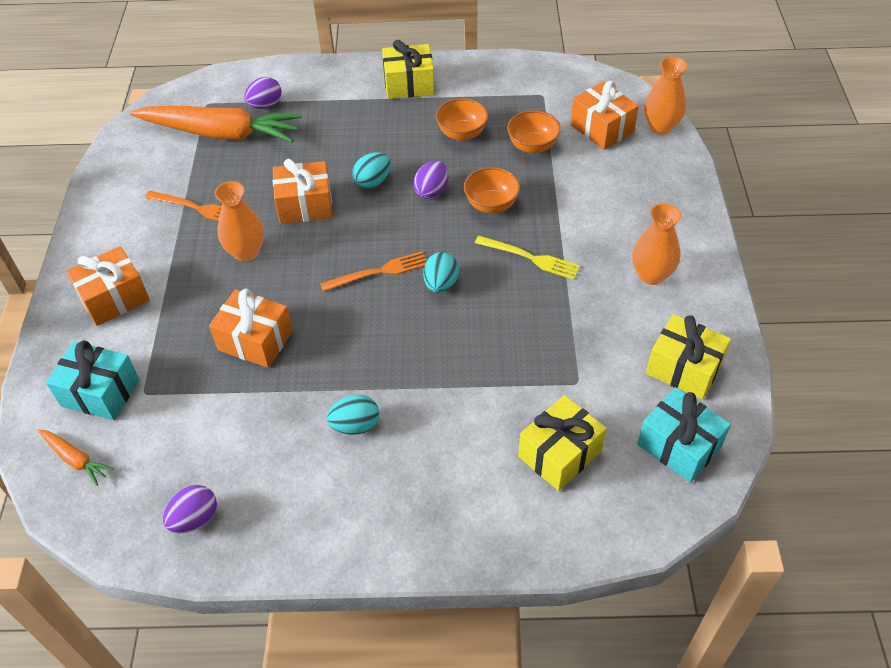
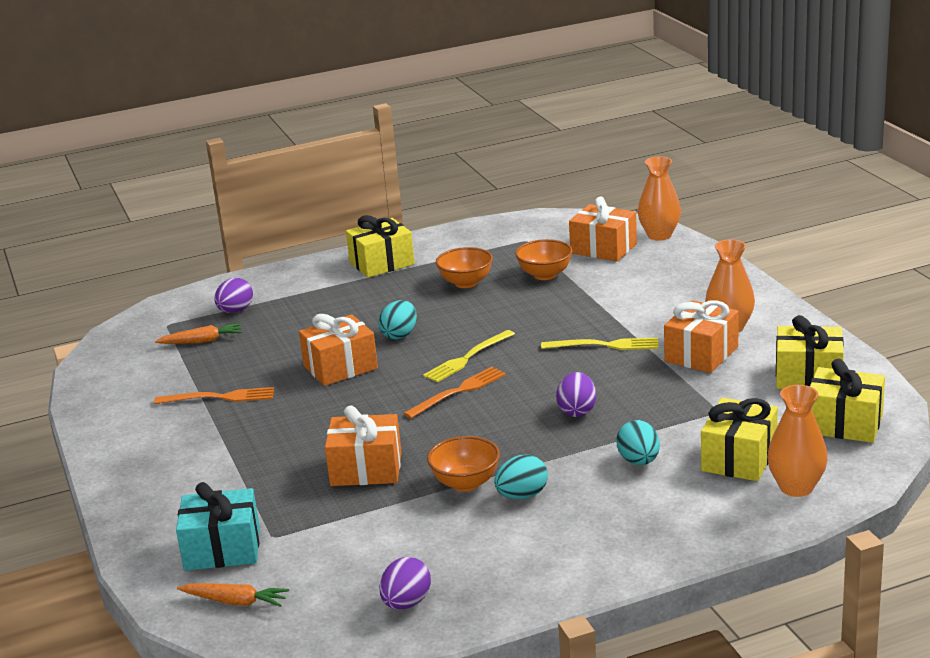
camera: 20 degrees left, 25 degrees down
(114, 298) = (180, 481): orange gift -> orange gift (701, 354)
(221, 133) = (202, 341): orange carrot -> orange carrot, size x0.43
(246, 252) = (303, 413): orange vase -> orange vase (796, 487)
(409, 232) = (467, 358): none -> yellow fork
(432, 191) = (467, 327): purple egg -> purple egg (577, 411)
(441, 284) = (530, 384): turquoise egg -> turquoise egg (639, 461)
(491, 205) = (536, 321): orange bowl -> orange bowl (465, 483)
(679, 446) = (844, 424): turquoise gift -> yellow gift

